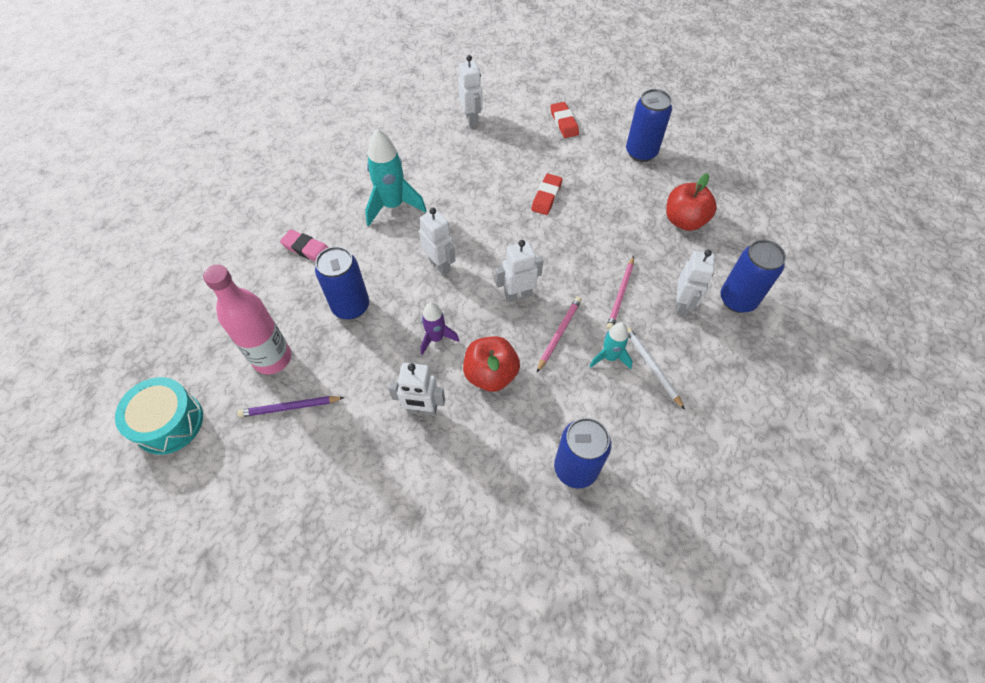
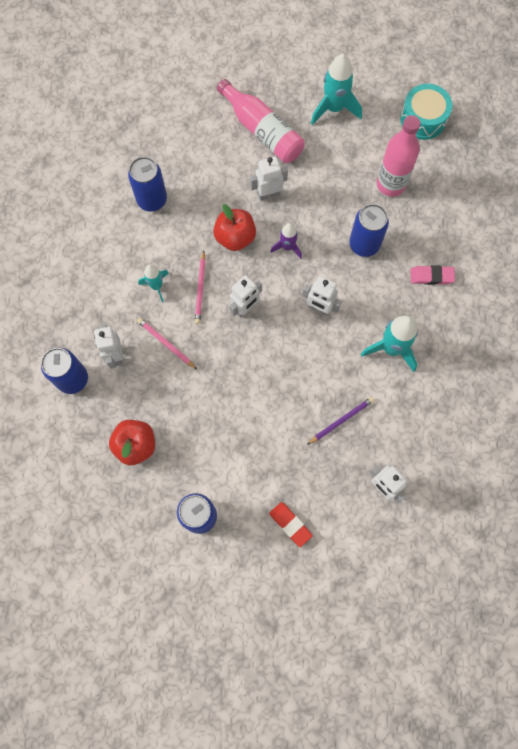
camera: 155 degrees right, 15 degrees up
(264, 492) = (334, 108): none -> turquoise rocket
(290, 407) = (355, 159): purple pencil -> purple pencil (341, 421)
(379, 503) = (262, 130): none -> pink bottle
(546, 197) = (266, 418): red eraser -> none
(620, 294) = (166, 344): pink pencil -> pink pencil turned 45 degrees counterclockwise
(652, 367) = (123, 291): white pencil -> none

